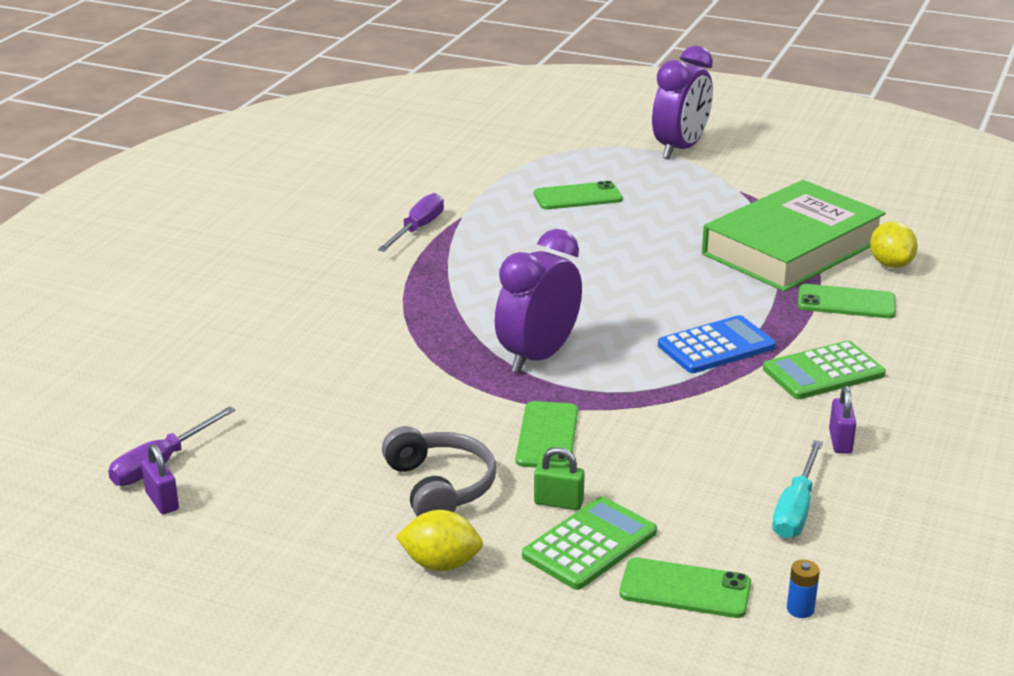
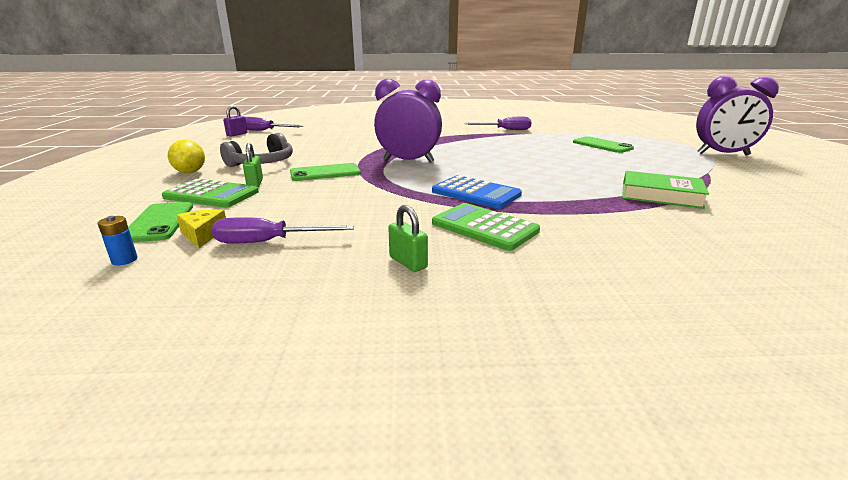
camera: 65 degrees right, 5 degrees down
(749, 554) = (203, 234): none -> yellow cheese
(791, 247) = (660, 195): green book -> green book, size x0.53
(795, 509) = (268, 242): turquoise screwdriver -> purple screwdriver
(840, 441) = (380, 245): purple padlock -> none
(846, 302) = (611, 222): green phone -> none
(886, 434) = (408, 262): none -> green padlock
(890, 264) = (716, 230): yellow lemon -> none

